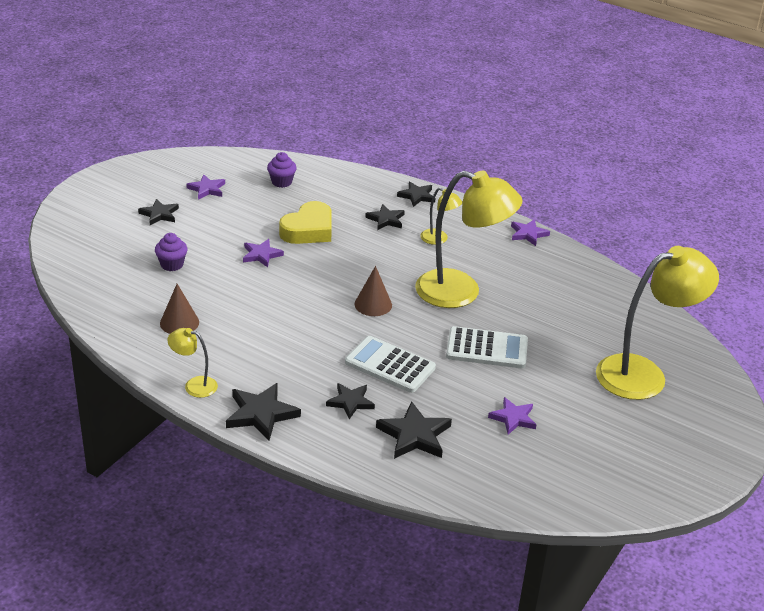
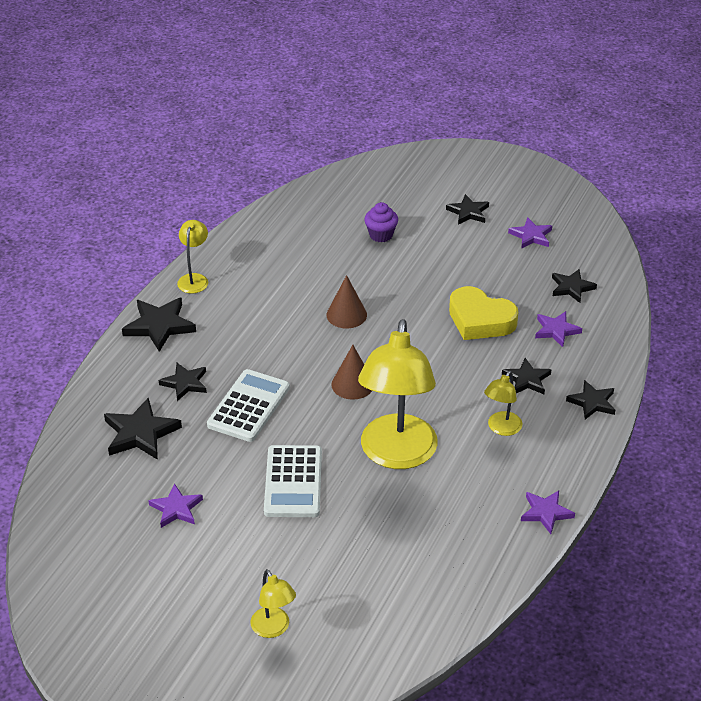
camera: 85 degrees right, 5 degrees up
(179, 322) = (287, 255): brown cone -> brown cone (346, 315)
(261, 255) = (418, 292): purple star -> purple star (556, 330)
(281, 182) = (571, 288): purple cupcake -> black star
(644, 374) = (273, 629): yellow lamp -> yellow lamp, size x0.45

